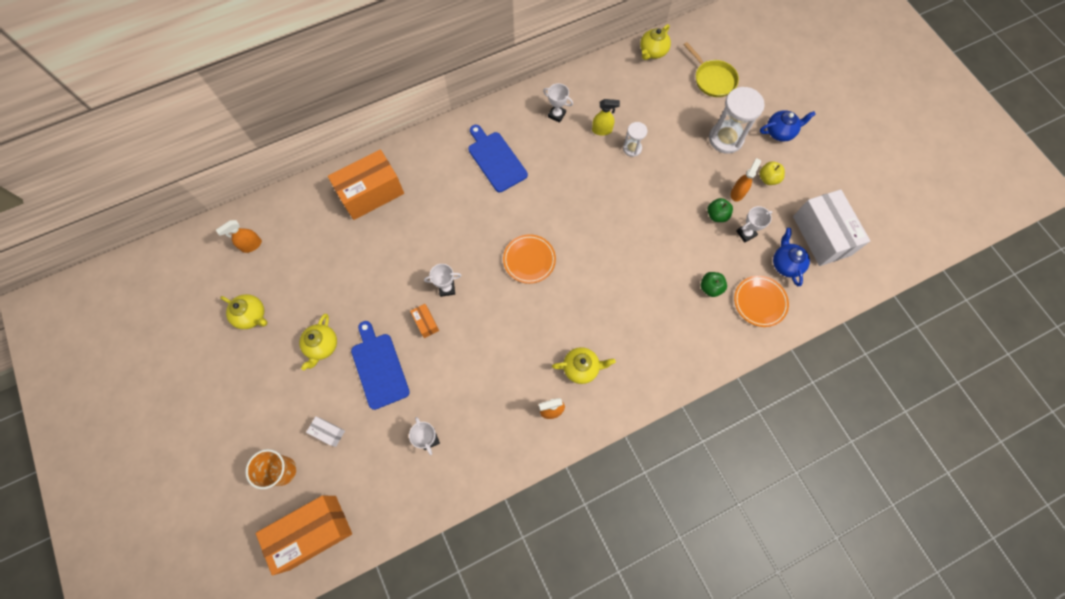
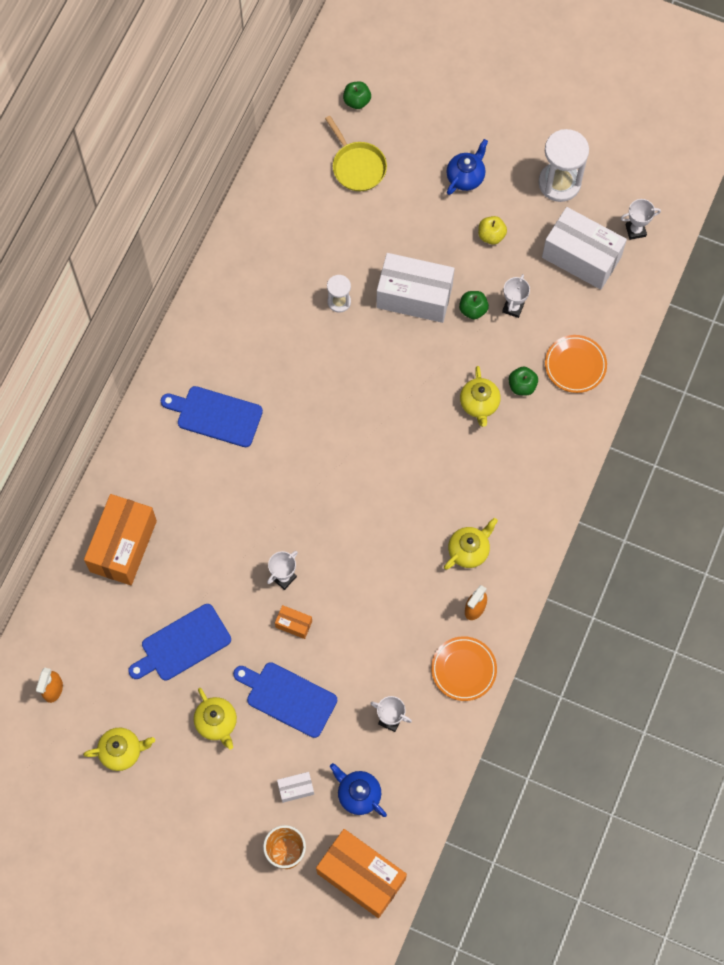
camera: 40 degrees left, 0 degrees up
(313, 532) = (361, 876): orange box -> orange box turned 75 degrees counterclockwise
(348, 279) = (182, 644): none -> blue cutting board
(529, 260) = (336, 490): orange plate -> orange plate (463, 669)
(557, 115) = (235, 322): white trophy -> white trophy (635, 230)
(602, 130) = (294, 304): yellow spray bottle -> none
(652, 52) = (273, 179): yellow teapot -> yellow teapot (479, 404)
(684, 179) = (414, 296): none -> white box
(713, 79) = (357, 166): yellow pan -> yellow pan turned 45 degrees clockwise
(725, 139) = (420, 223): white hourglass -> white hourglass (559, 183)
(737, 193) = (474, 272): orange spray bottle -> none
(744, 43) = (357, 101): none -> green apple
(785, 264) = (570, 310): blue teapot -> blue teapot (358, 794)

